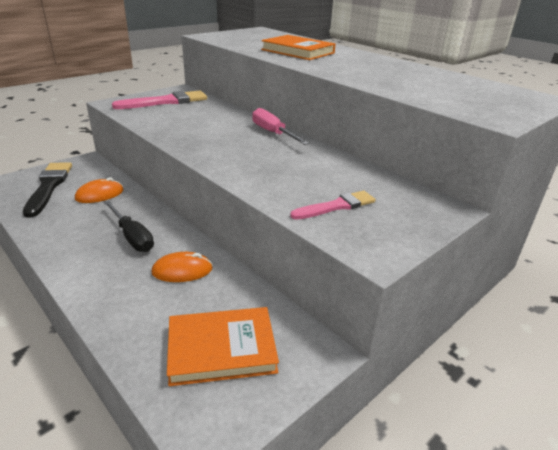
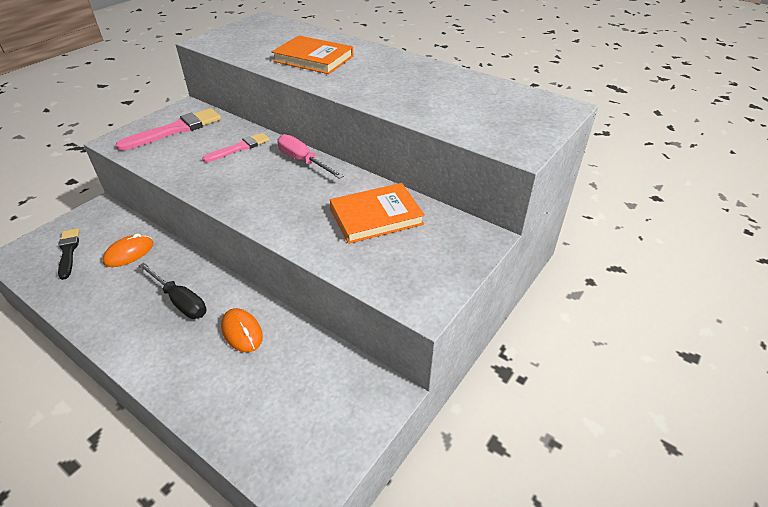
camera: 10 degrees left, 10 degrees up
(49, 186) = (68, 251): black brush -> black brush, size x0.64
(182, 270) = (242, 332): orange mouse -> orange mouse turned 75 degrees clockwise
(221, 349) = (298, 408): orange book -> orange book (376, 216)
(336, 206) = (381, 253): pink brush -> pink brush (240, 148)

